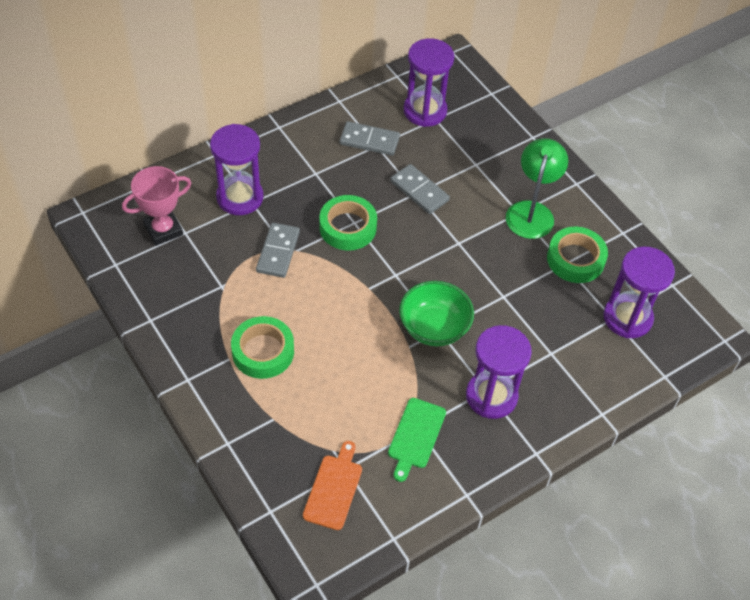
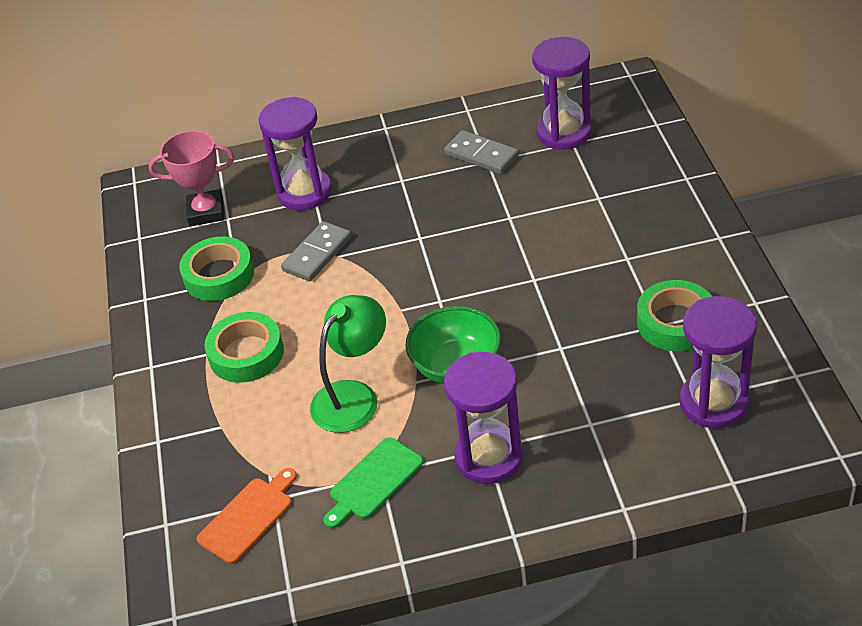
camera: 30 degrees right, 10 degrees down
(348, 227) = (409, 241): green tape -> green tape (219, 275)
(419, 191) = (514, 216): grey domino -> none
(531, 211) = (644, 259): green lamp -> green lamp (353, 396)

